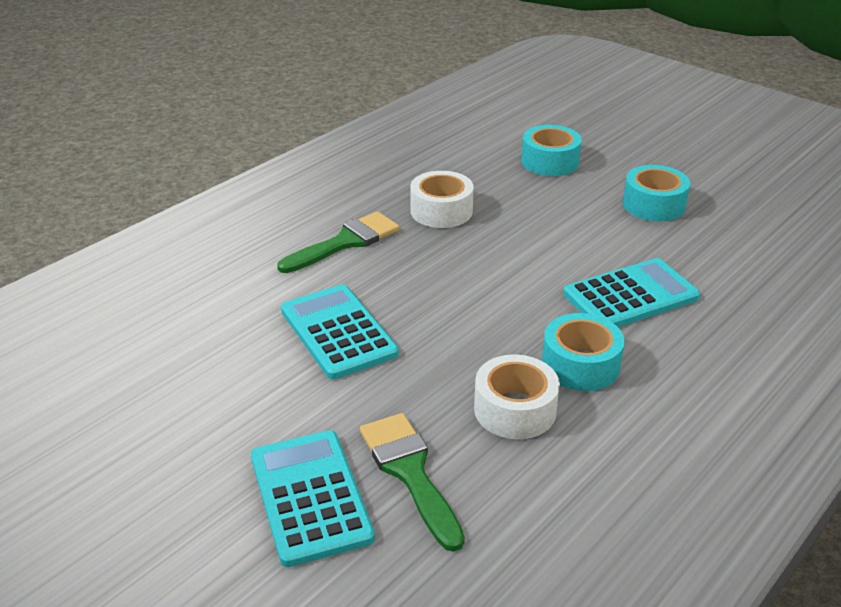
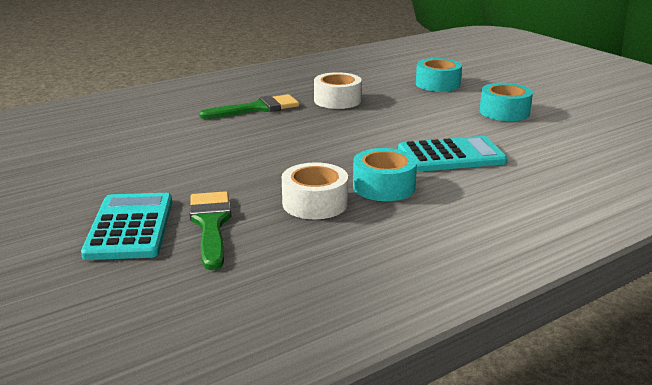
camera: 15 degrees right, 10 degrees down
(338, 332) = (216, 150): turquoise calculator -> none

